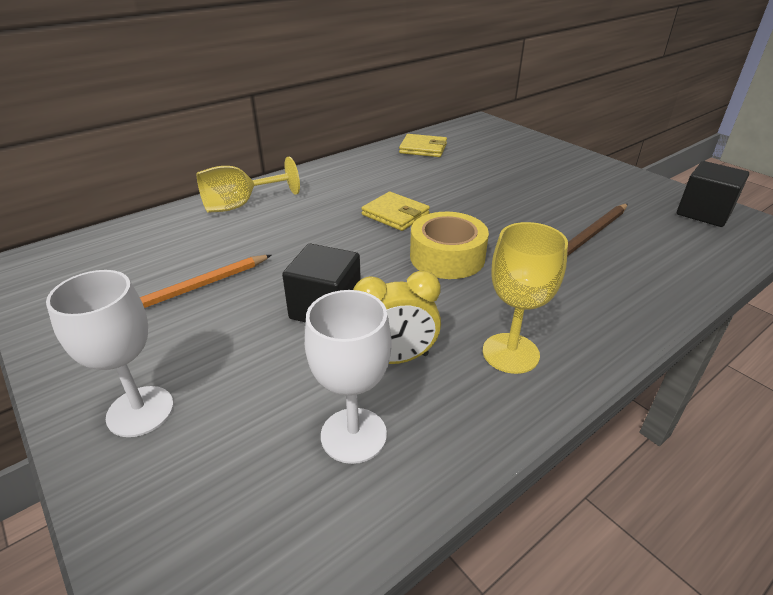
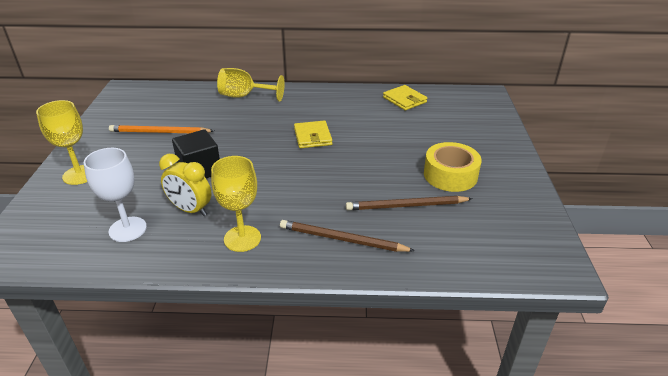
camera: 40 degrees right, 0 degrees up
(140, 411) = (79, 175): white goblet -> yellow goblet
(447, 257) = (298, 175): yellow tape -> yellow tape (450, 175)
(597, 295) = (342, 239): none -> brown pencil
(703, 213) = (529, 234): black cube -> none

